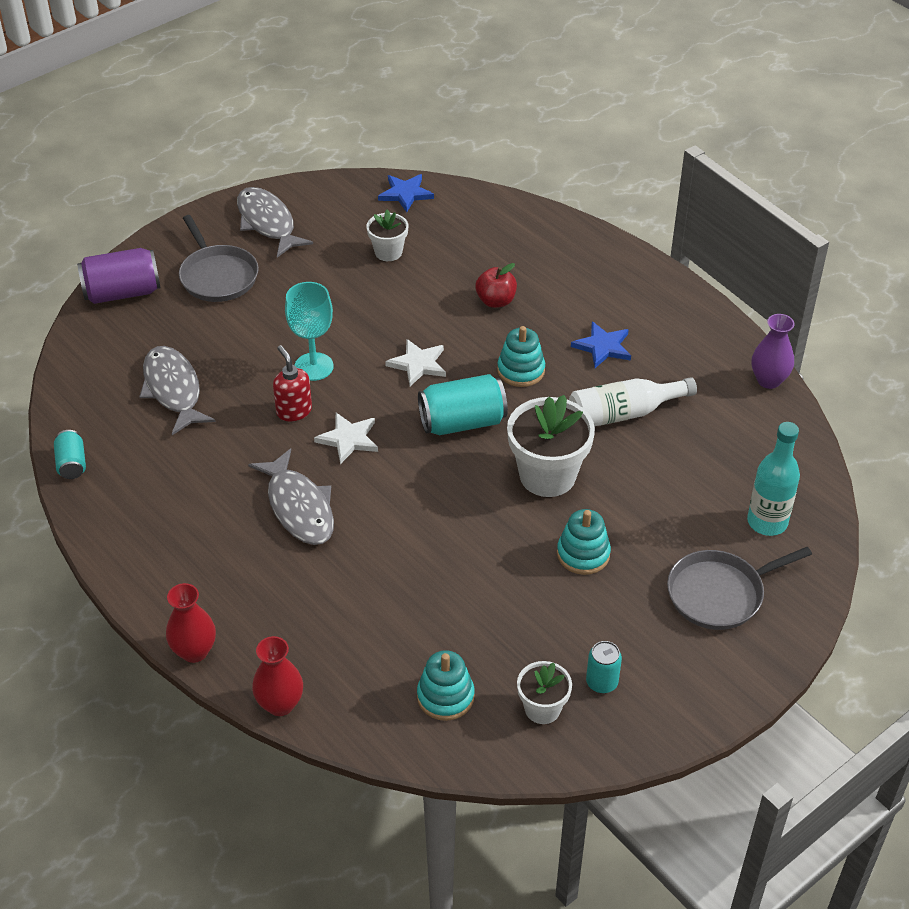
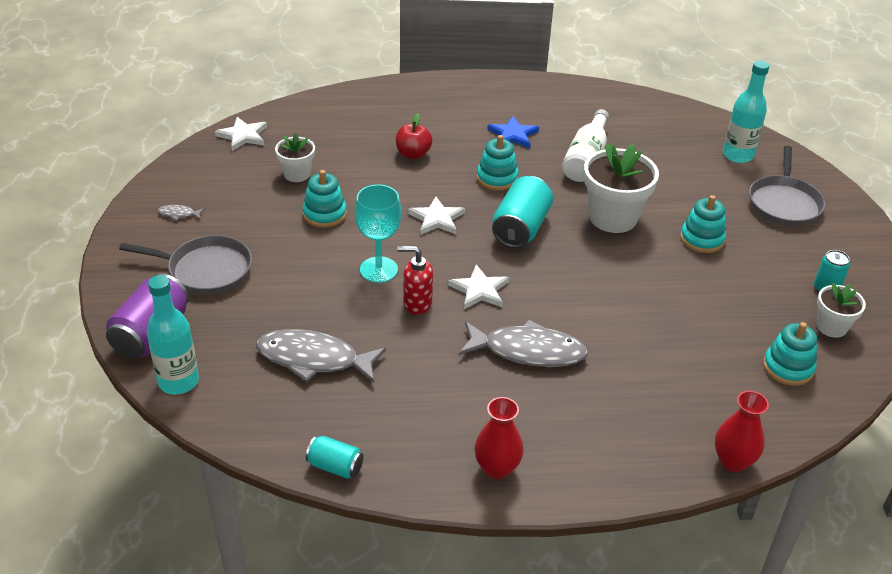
camera: 55 degrees left, 5 degrees down
(87, 336) = (178, 381): none -> turquoise bottle
(194, 651) = (636, 487): red vase -> red vase (497, 468)
(268, 223) = (179, 214): grey fish -> grey fish, size x0.41
(352, 297) = (324, 214): none -> turquoise stacking toy
(405, 194) = (243, 136): blue star -> white star
(768, 380) = (614, 93): purple vase -> none

